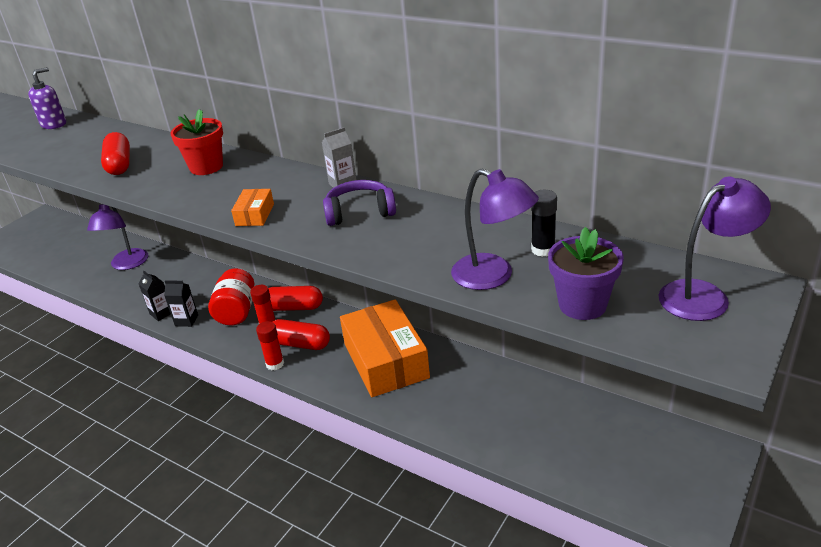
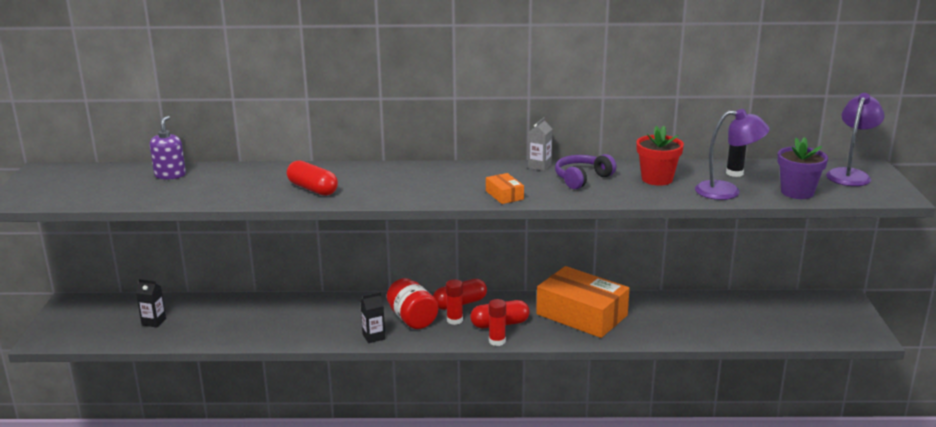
camera: 35 degrees left, 10 degrees down
(127, 264) = (245, 315): purple lamp -> none
(161, 313) = (340, 338): black carton -> black carton (154, 322)
(206, 167) = (402, 176): red flower pot -> red flower pot (657, 179)

